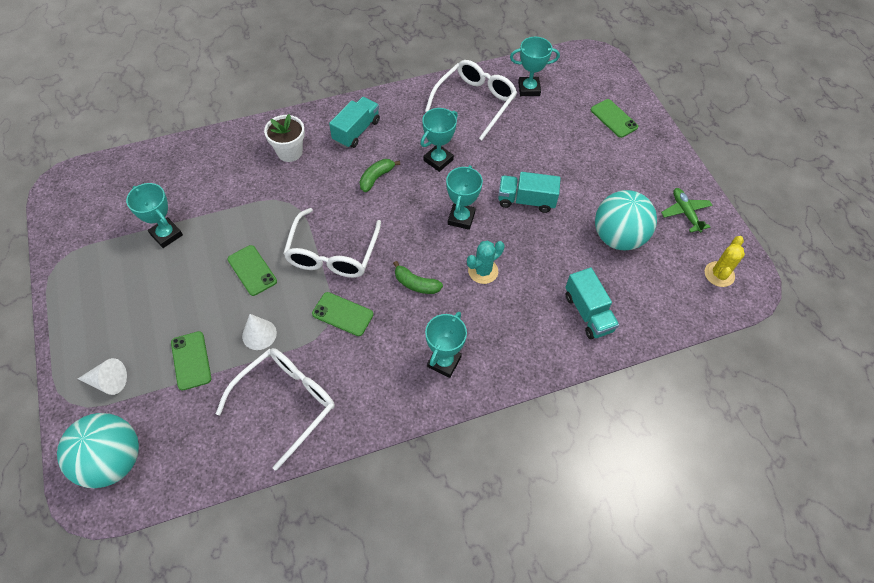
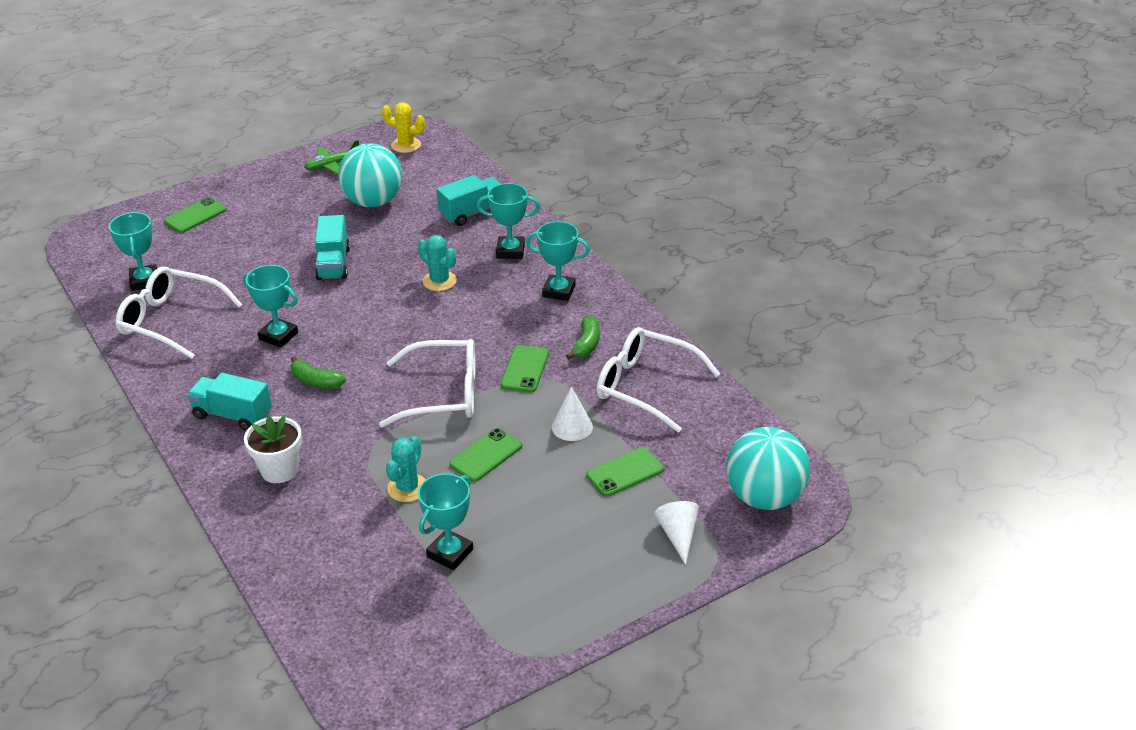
camera: 100 degrees left, 20 degrees down
(240, 219) = (407, 488): none -> turquoise cactus
(416, 284) = (469, 324): green banana -> green banana (586, 344)
(461, 218) = (368, 306): turquoise trophy -> turquoise trophy (510, 251)

